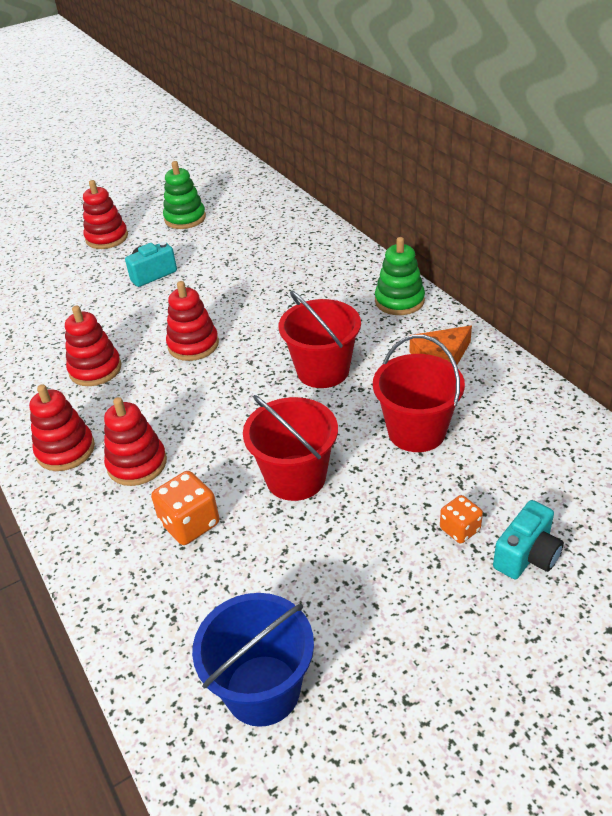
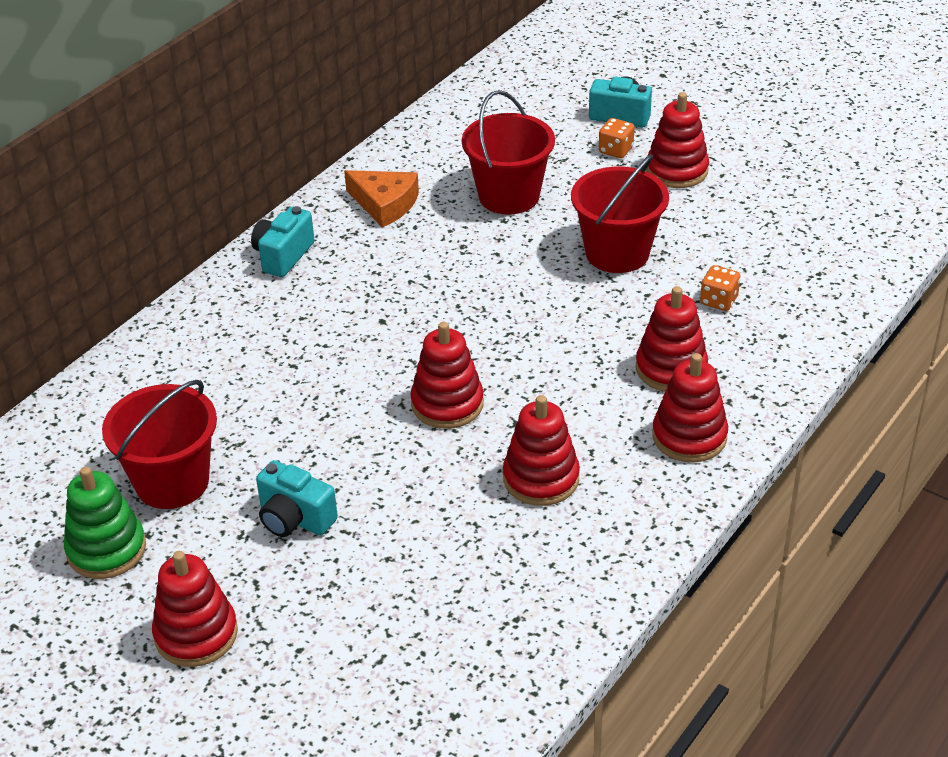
camera: 115 degrees left, 0 degrees up
(189, 523) = (718, 300): orange dice -> orange dice, size x0.63
(262, 690) = (837, 207): blue bucket -> none
(323, 370) = (445, 280): red bucket -> red bucket (172, 482)
(399, 301) = (283, 256): green stacking toy -> turquoise camera
(401, 567) = (677, 170): none -> red stacking toy

